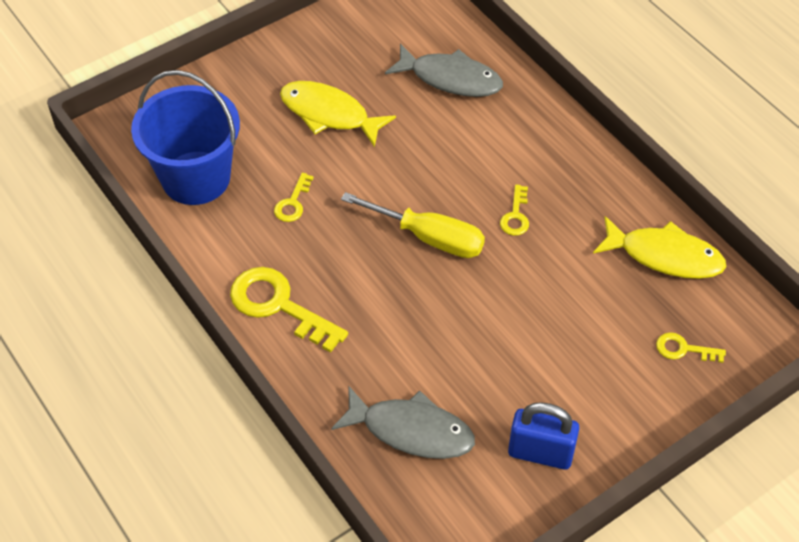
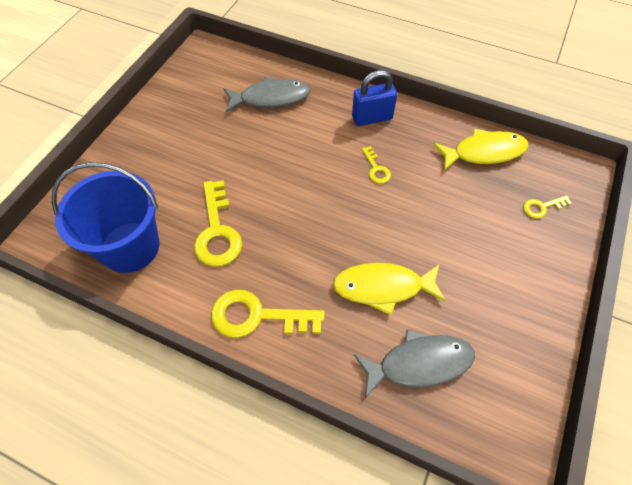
camera: 30 degrees left, 5 degrees up
(293, 203) = (217, 231): yellow key -> yellow key, size x1.97
(329, 114) = (203, 156): yellow fish -> yellow fish (383, 287)
(429, 237) = (330, 211): yellow screwdriver -> none
(540, 453) = (515, 329): blue padlock -> blue padlock (372, 118)

